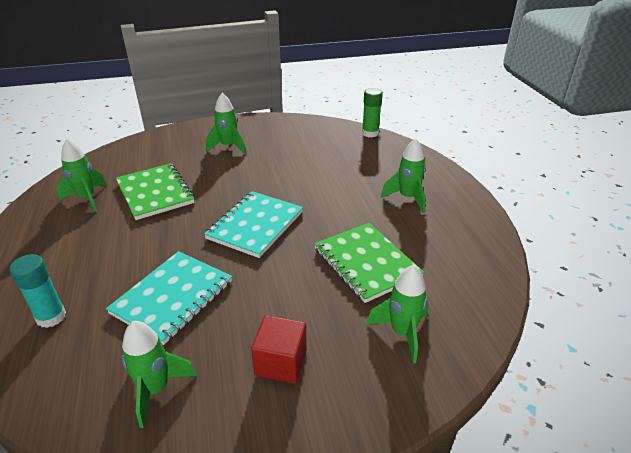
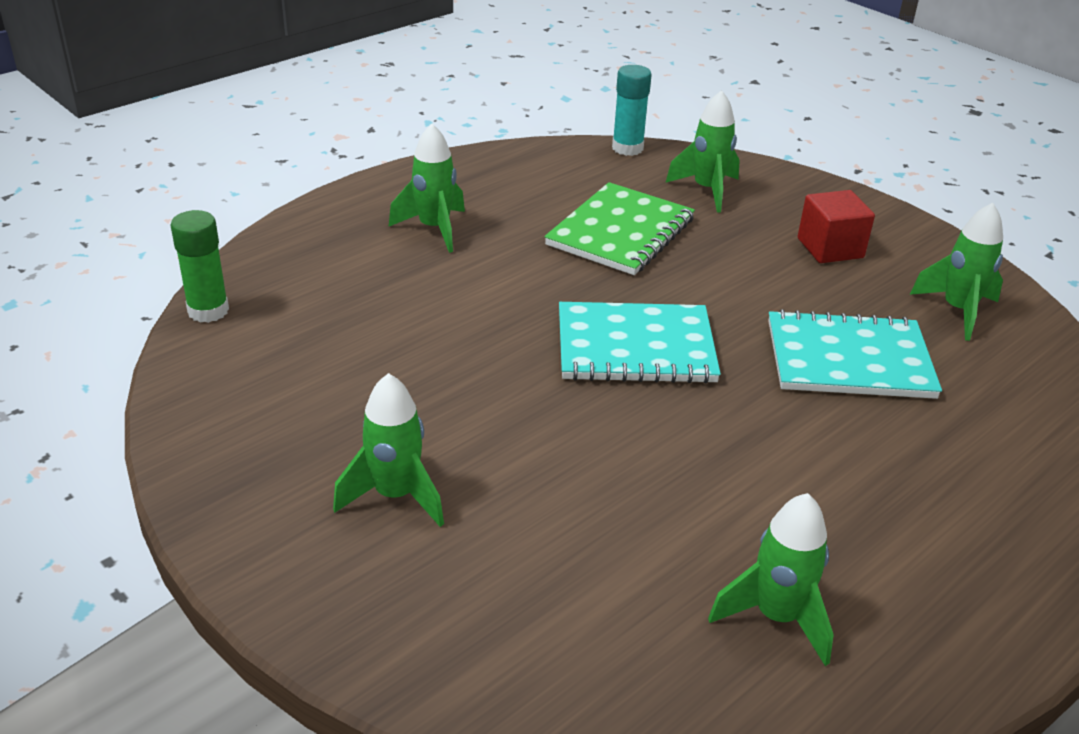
camera: 120 degrees left, 0 degrees up
(51, 317) = (1007, 451): turquoise glue stick -> turquoise glue stick (627, 148)
(155, 193) = (662, 516): green notebook -> none

